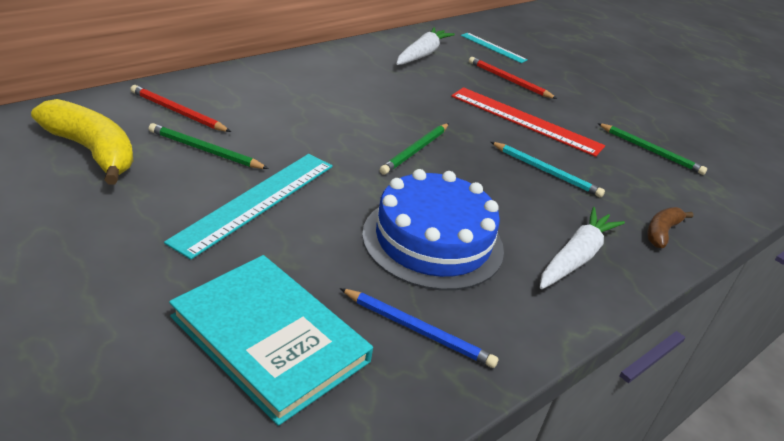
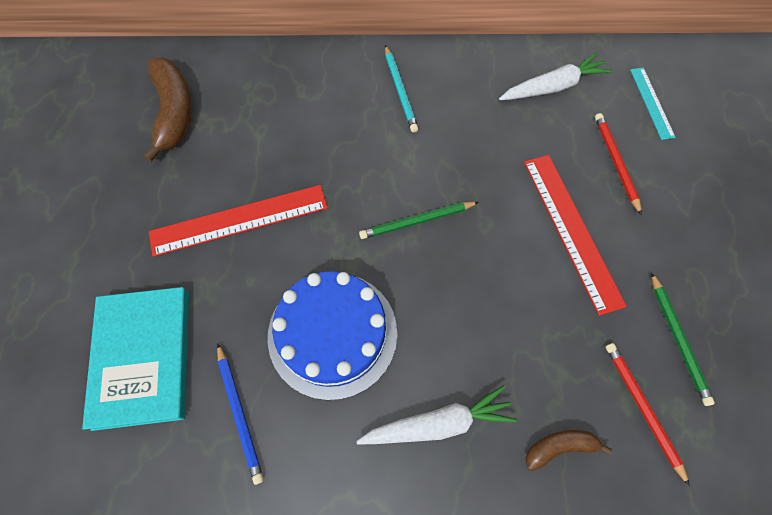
camera: 45 degrees right, 30 degrees up
(92, 151) = (174, 113): yellow banana -> brown banana
(178, 112) = (263, 90): red pencil -> red pencil (642, 409)
(205, 150) = (248, 145): green pencil -> none
(256, 201) = (239, 219): turquoise ruler -> red ruler
(546, 171) = (520, 308): turquoise pencil -> turquoise pencil (400, 90)

